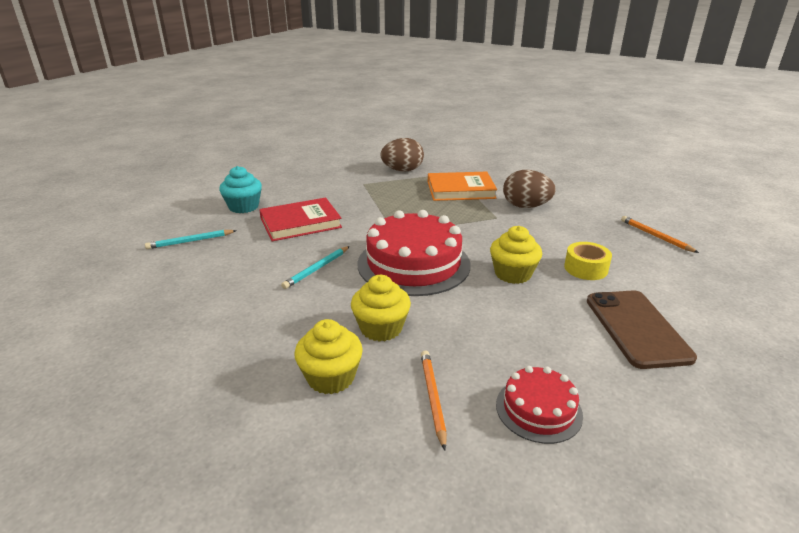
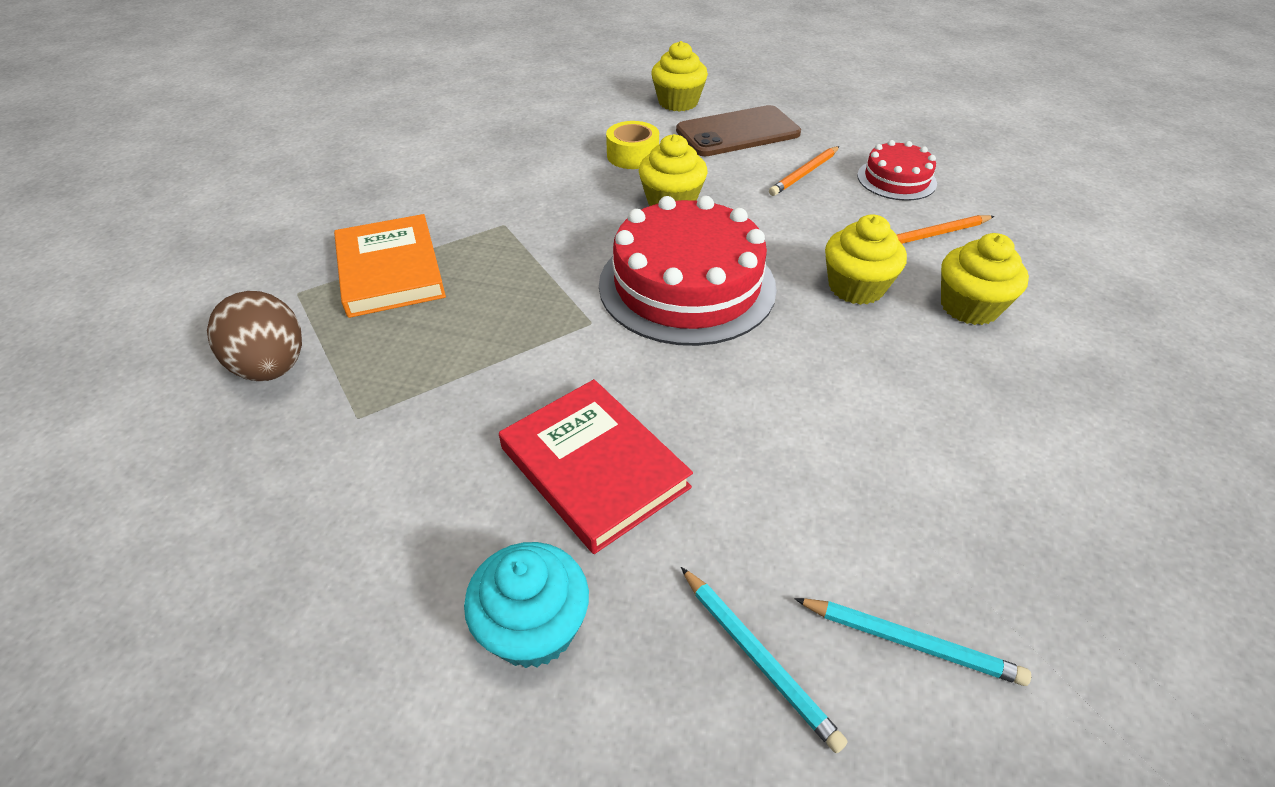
camera: 105 degrees left, 15 degrees up
(317, 269) = (757, 386): turquoise pencil -> turquoise pencil (911, 642)
(526, 206) = (456, 201): brown egg -> none
(655, 236) = (531, 112): orange pencil -> orange pencil (804, 173)
(698, 306) = (678, 102): none -> yellow cupcake

